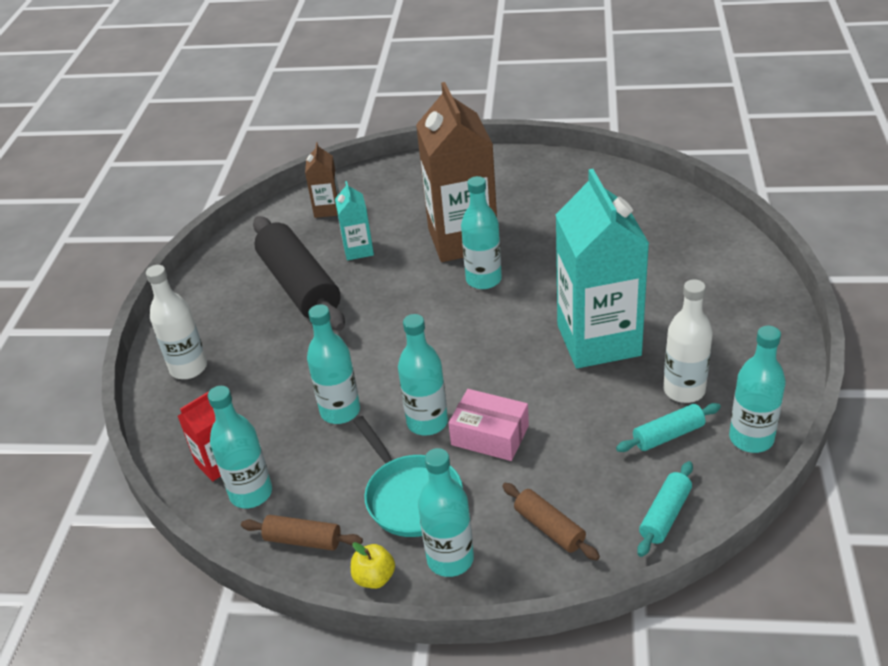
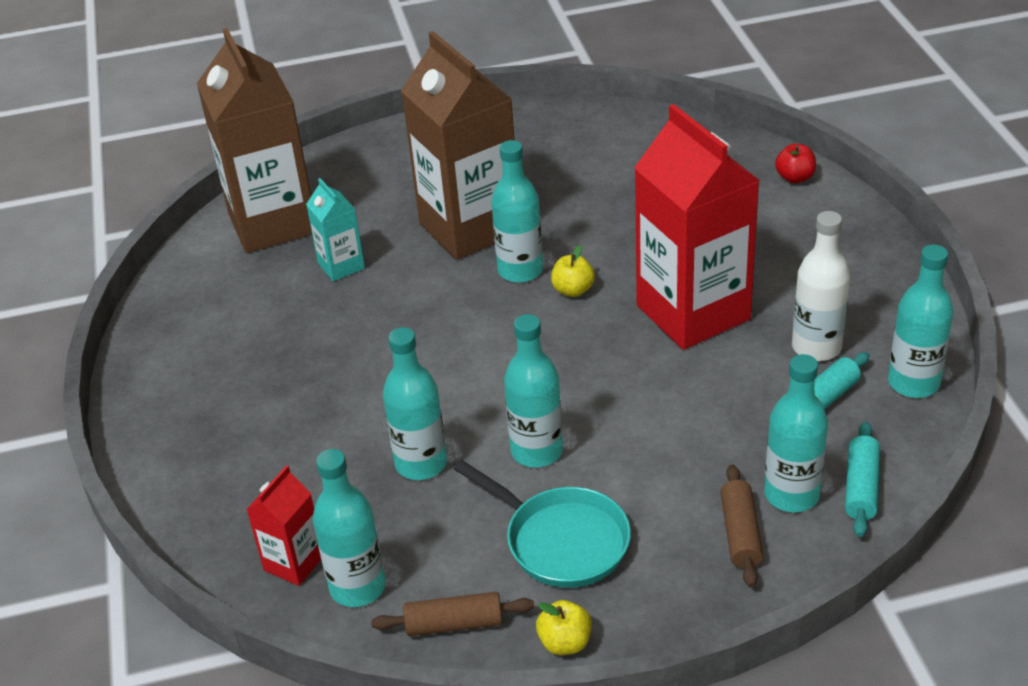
camera: 20 degrees left, 0 degrees up
(188, 368) = (189, 457): white bottle -> none
(300, 286) = (287, 325): black rolling pin -> none
(327, 209) = (272, 223): brown carton -> brown carton, size x2.16
(450, 559) = (644, 598): turquoise bottle -> turquoise bottle (791, 495)
(490, 435) = (620, 448): pink box -> none
(515, 303) = (573, 290): none -> yellow apple
(549, 528) = (741, 534): brown rolling pin -> brown rolling pin turned 60 degrees clockwise
(598, 340) = (693, 312): turquoise carton -> red carton
(733, 248) = (795, 178): none -> red apple

